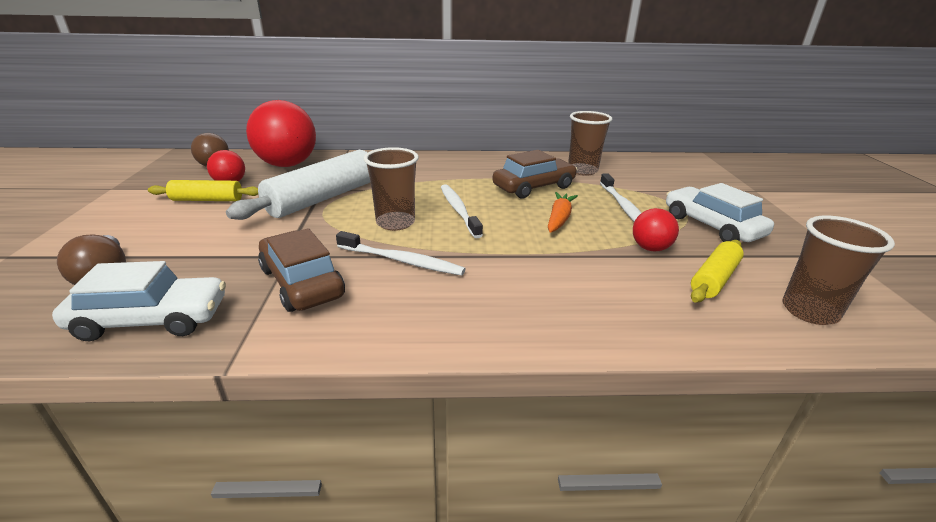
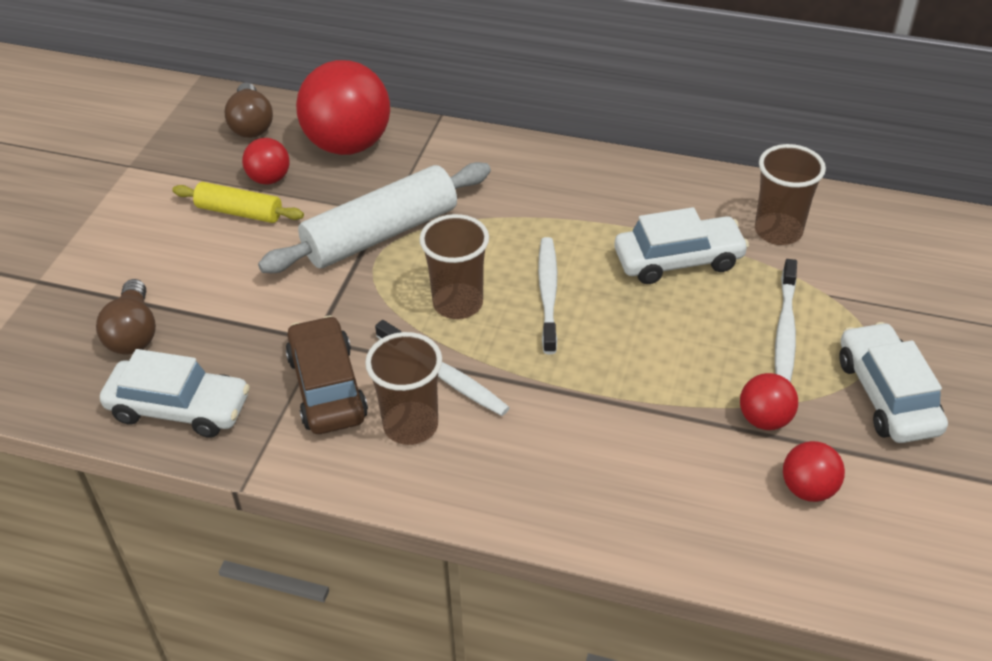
camera: 20 degrees right, 15 degrees up
(534, 187) = (678, 260): brown car -> white car
(559, 219) = (676, 337): orange carrot -> none
(714, 279) = (808, 489): yellow rolling pin -> red ball
(809, 311) = (885, 563): brown cup -> brown cup (410, 425)

